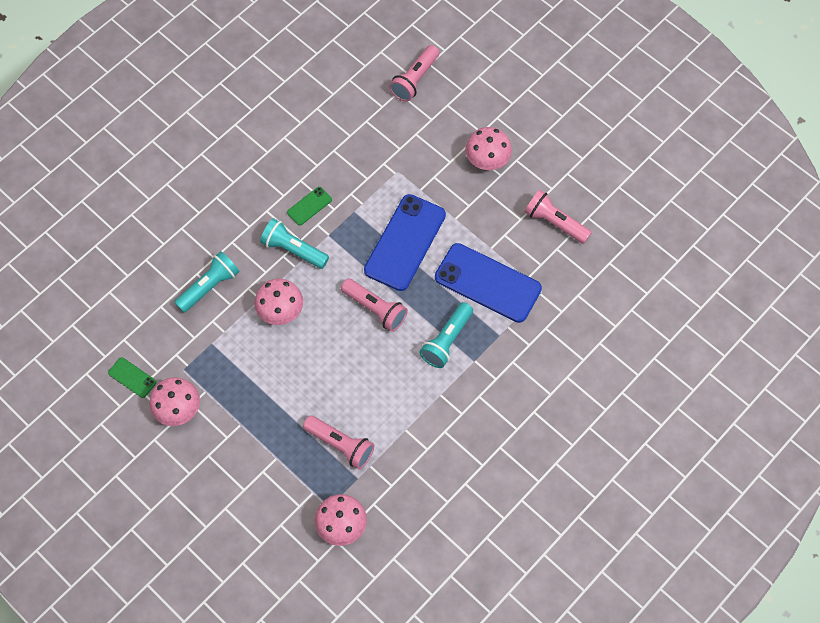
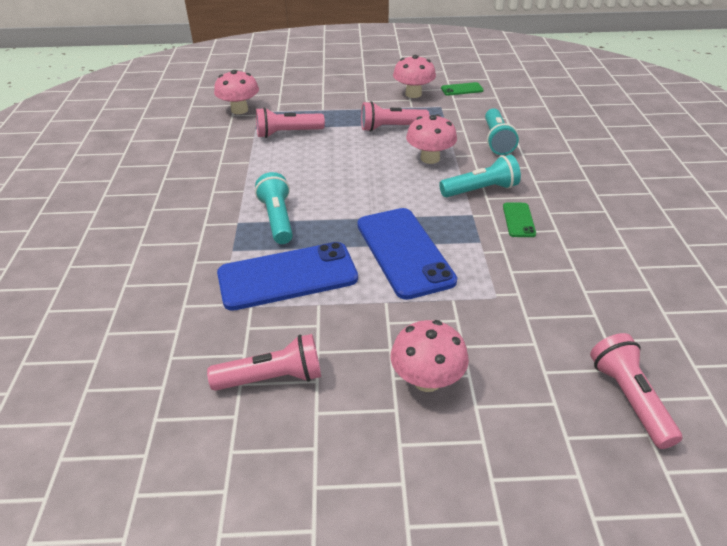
camera: 135 degrees right, 25 degrees down
(375, 309) = (363, 200): pink flashlight -> pink flashlight (391, 128)

